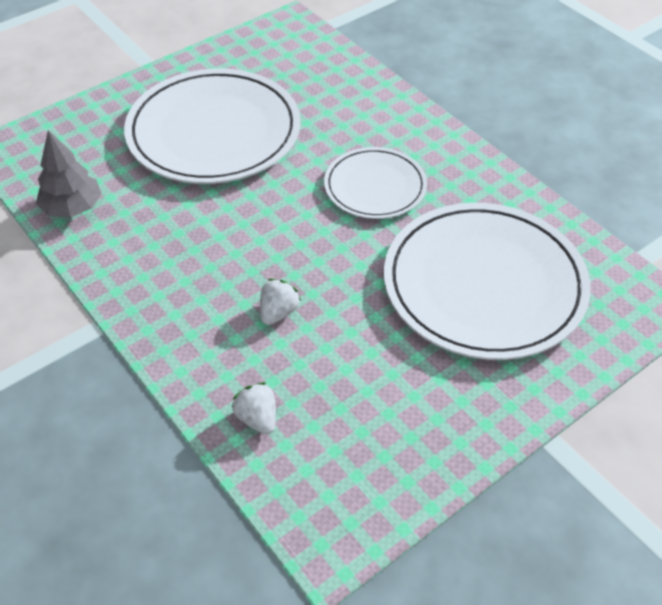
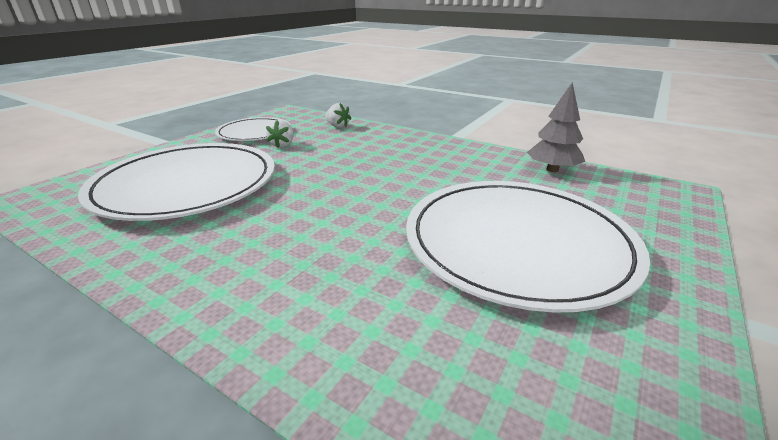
camera: 160 degrees right, 20 degrees down
(278, 312) = (348, 153): white strawberry -> white strawberry (283, 145)
(375, 186) = (296, 230): white plate -> white plate (254, 133)

